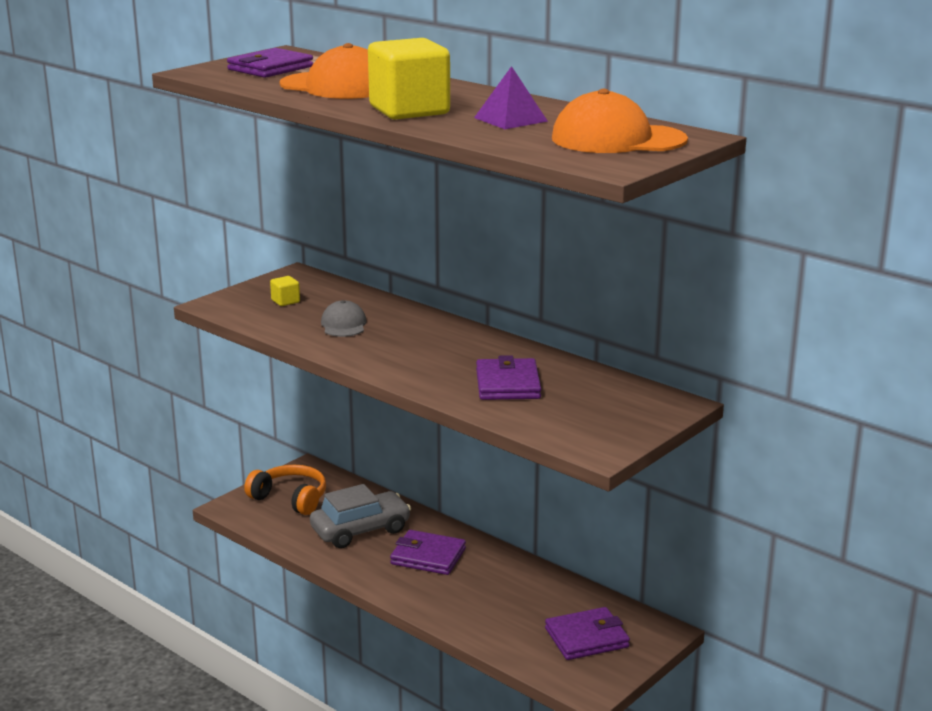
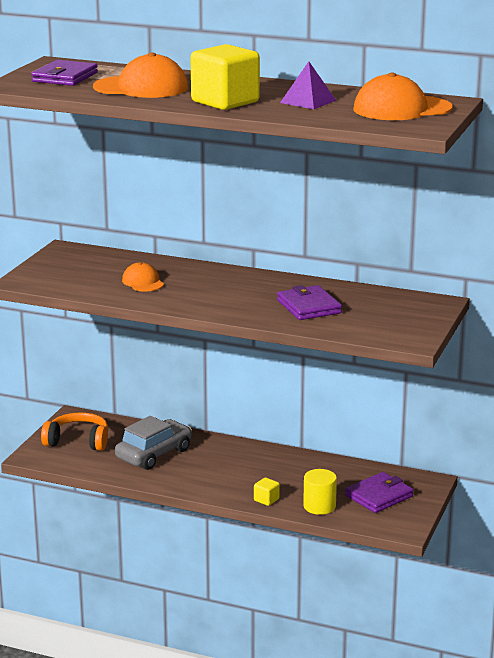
camera: 20 degrees left, 0 degrees up
(285, 301) = (77, 271): yellow cube -> yellow cube (266, 500)
(343, 324) = (143, 282): grey cap -> orange cap
(428, 556) = (221, 463): purple wallet -> none
(505, 636) = (319, 506): none -> yellow cylinder

